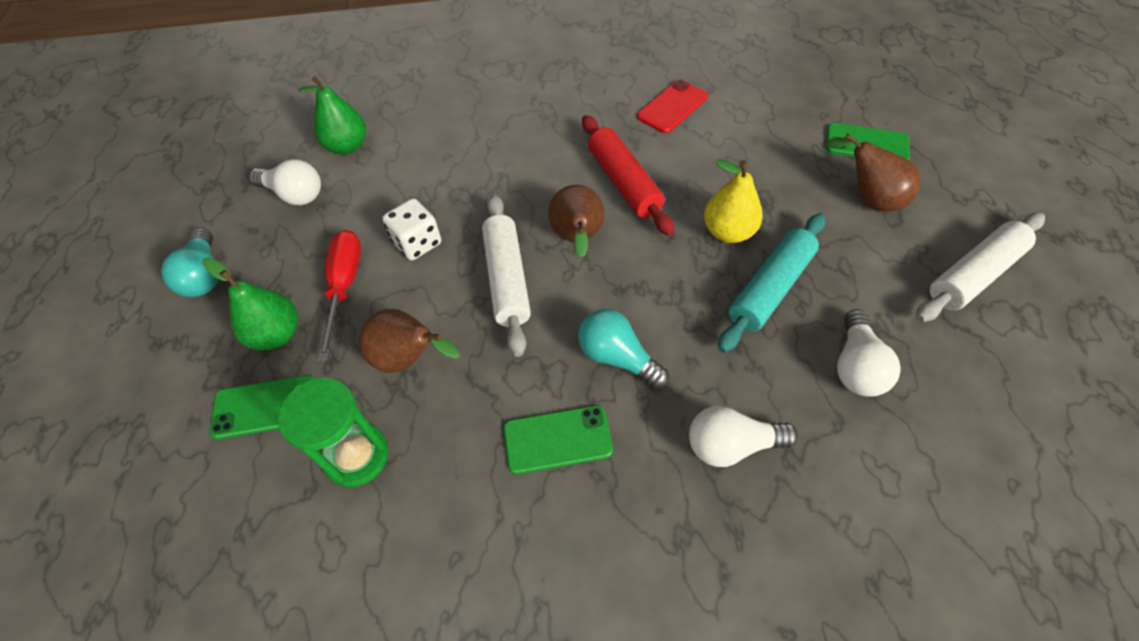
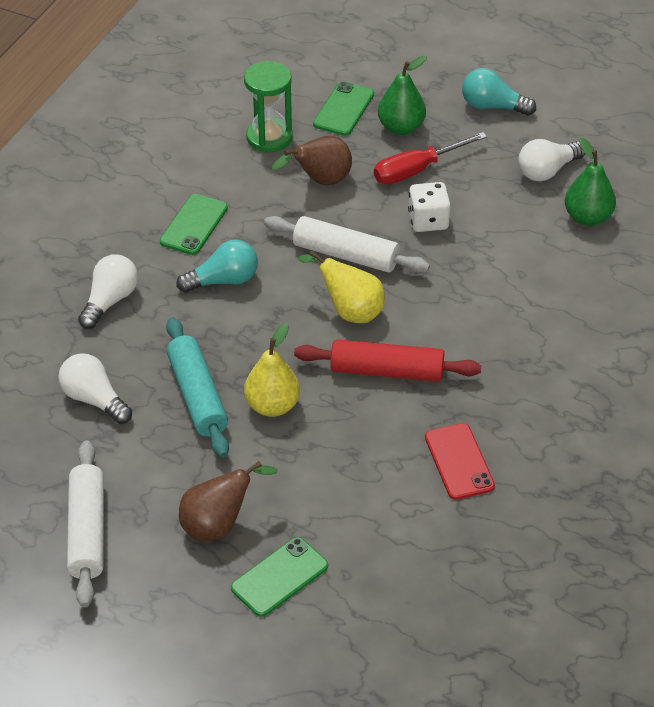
camera: 120 degrees right, 10 degrees down
(344, 287) = (417, 170): red screwdriver -> red screwdriver turned 120 degrees clockwise
(577, 238) = (350, 311): brown pear -> yellow pear

